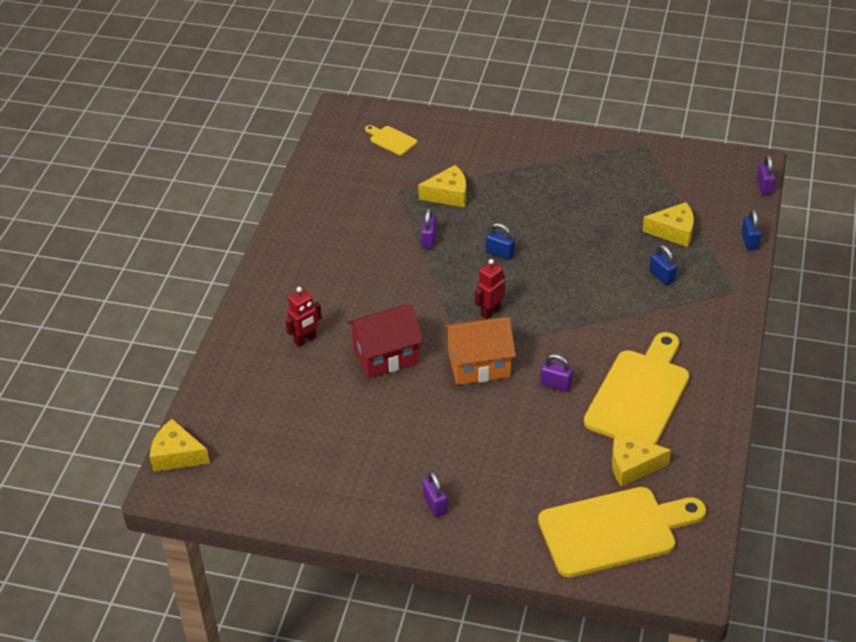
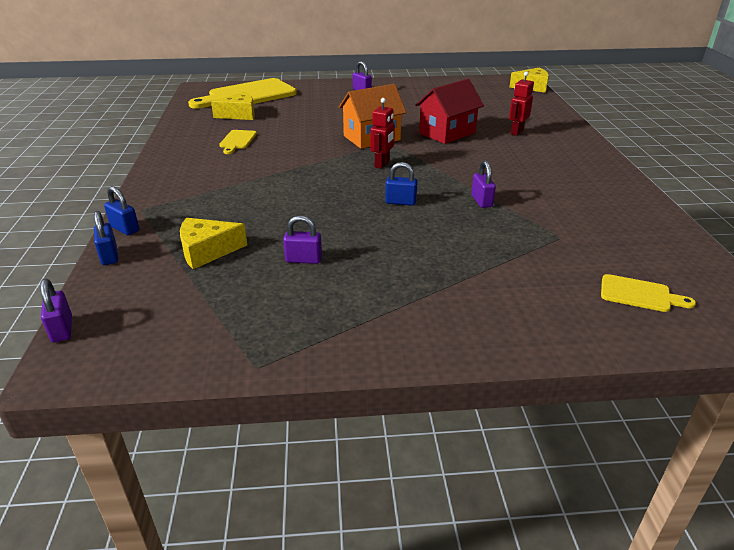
camera: 160 degrees right, 10 degrees down
(448, 195) = (499, 243): yellow cheese -> none
(556, 384) = (306, 137): purple padlock -> purple padlock (303, 259)
(639, 394) = (237, 141): yellow cutting board -> yellow cutting board, size x0.45
(662, 276) = (221, 209): blue padlock -> blue padlock (125, 229)

